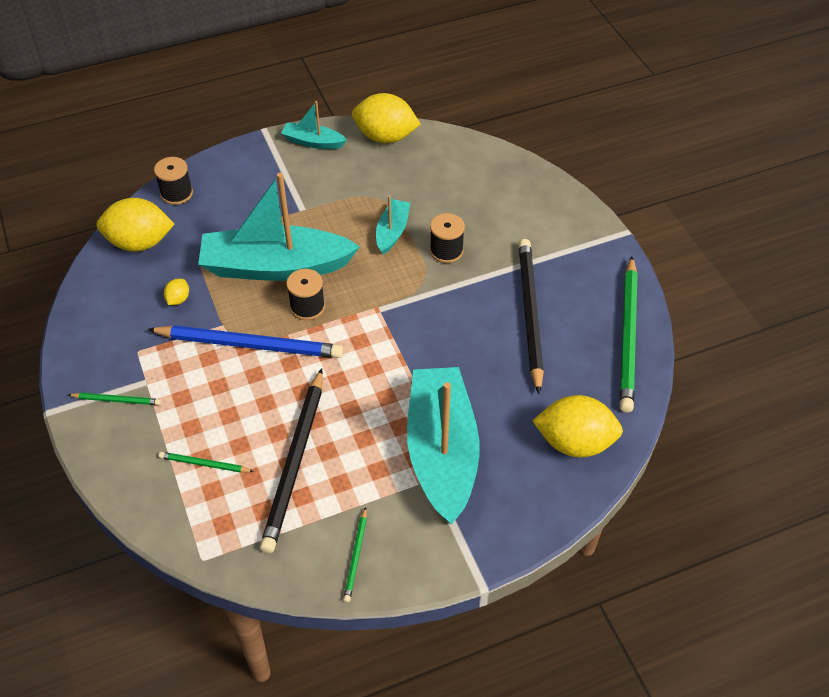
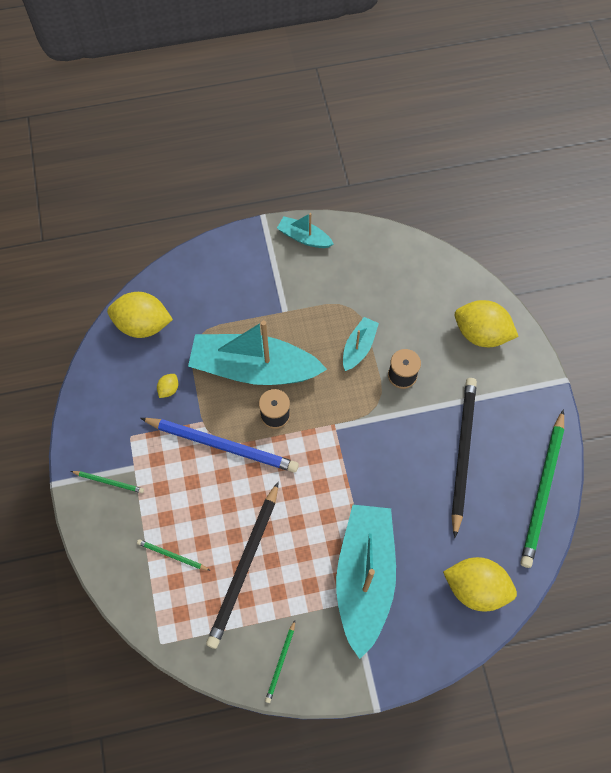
camera: 10 degrees right, 15 degrees up
(177, 193) = (179, 277): black spool -> none
(385, 137) = (369, 241): yellow lemon -> yellow lemon (481, 334)

